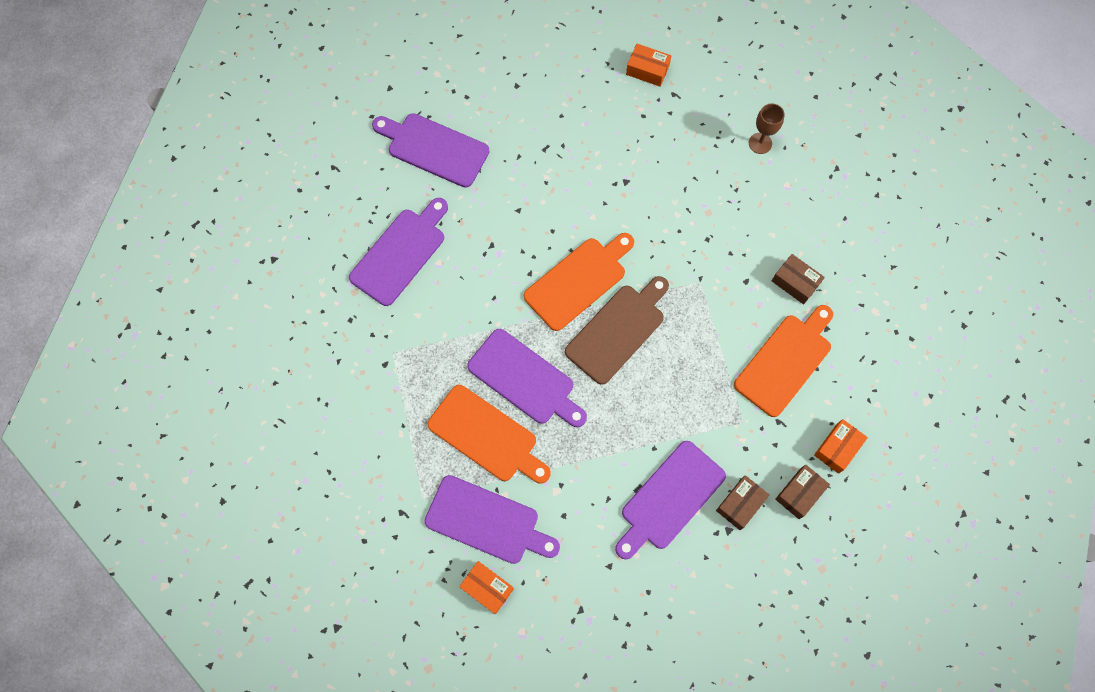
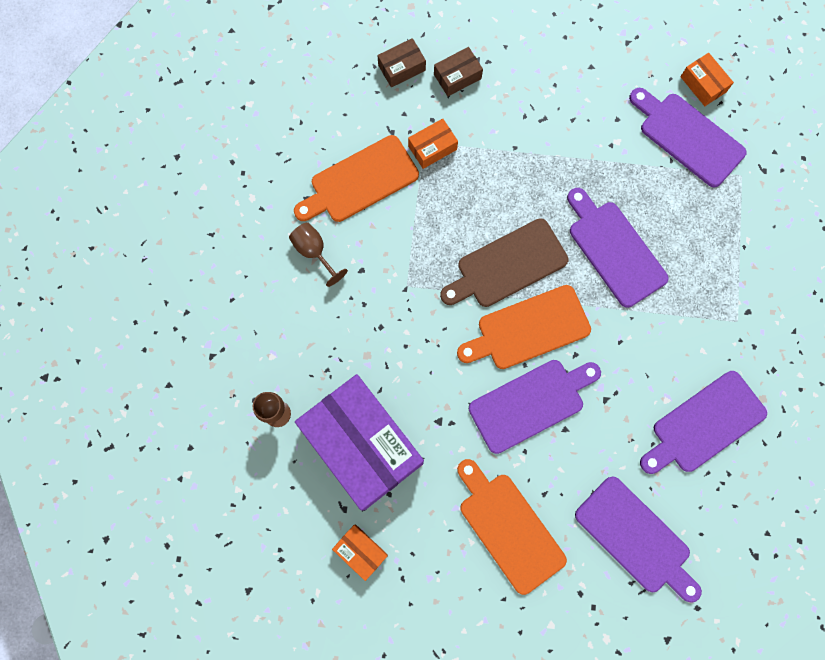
camera: 160 degrees left, 5 degrees up
(486, 436) = (667, 210): orange cutting board -> orange cutting board (508, 528)
(669, 498) = (518, 101): purple cutting board -> purple cutting board (531, 403)
(681, 143) = (362, 445): none -> purple box
(795, 282) = (314, 252): brown box -> brown goblet
(837, 448) = (350, 92): orange box -> orange box (432, 148)

